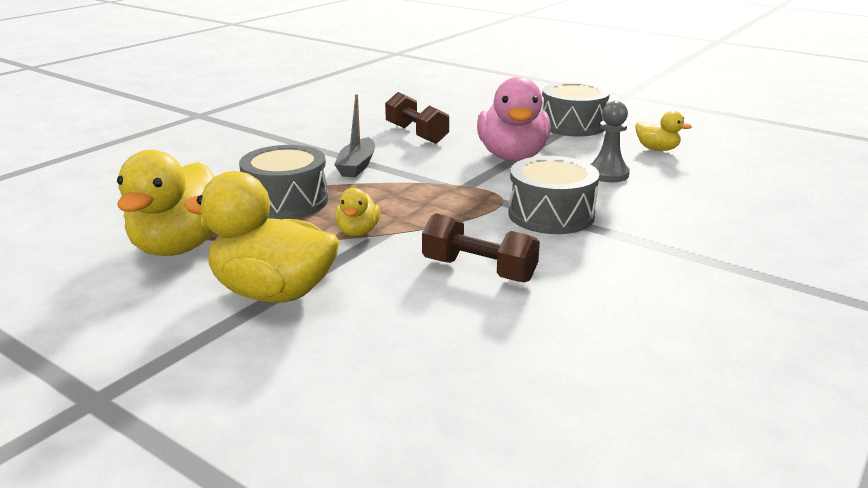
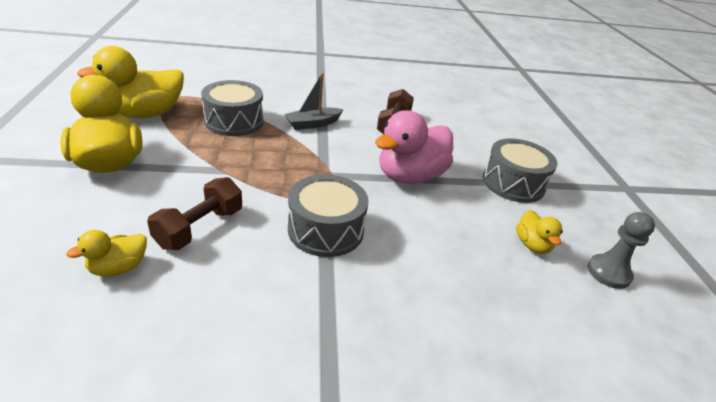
camera: 45 degrees right, 10 degrees up
(358, 232) = (215, 160): yellow duck -> yellow duck (118, 268)
(479, 270) = (200, 228): brown dumbbell -> brown dumbbell turned 45 degrees clockwise
(608, 174) = (439, 234): grey pawn -> grey pawn (608, 272)

